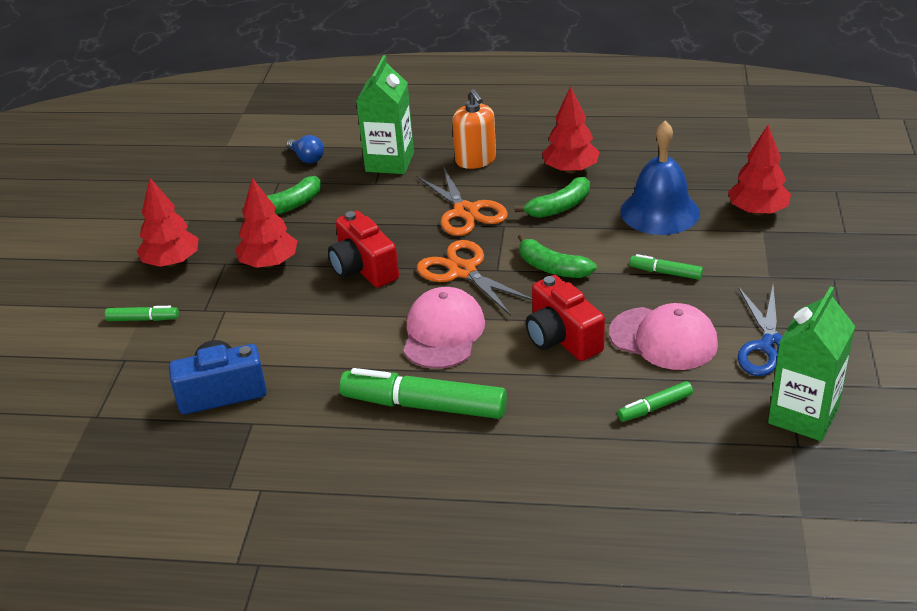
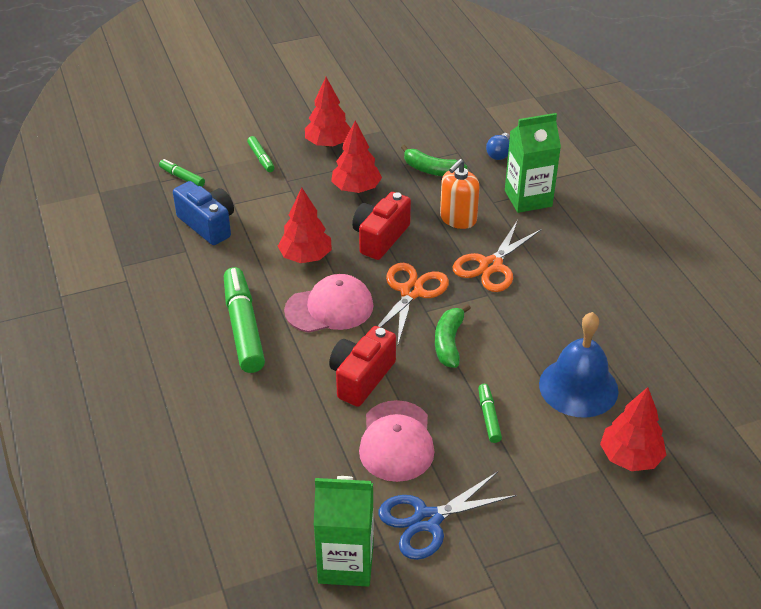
camera: 60 degrees right, 5 degrees up
(475, 160) = (569, 245): orange soap dispenser -> orange soap dispenser (458, 219)
(559, 207) = (537, 319): green banana -> none
(570, 170) = (600, 308): red tree -> red tree (306, 257)
(655, 407) = (307, 460): green marker -> green marker (182, 177)

